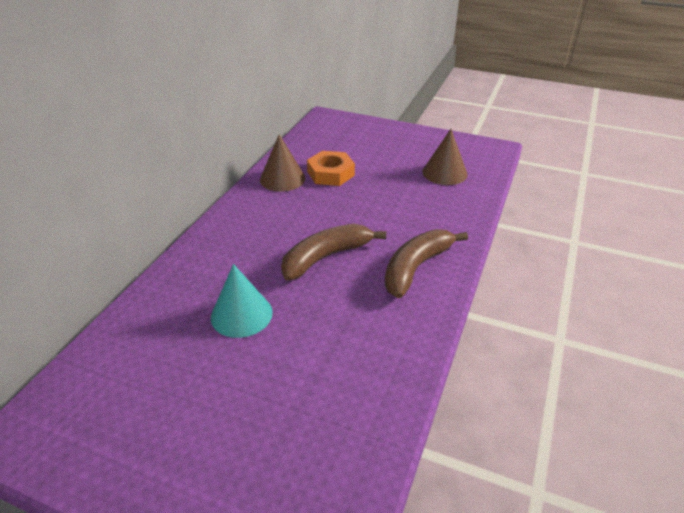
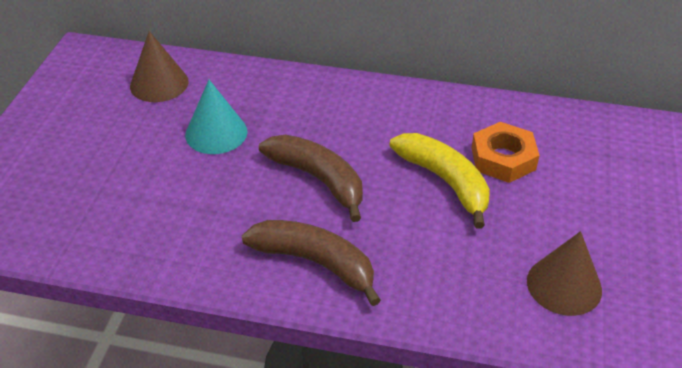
camera: 80 degrees right, 5 degrees up
(282, 179) = (470, 117): brown cone -> brown cone (159, 83)
(346, 199) = (445, 181): none -> yellow banana

